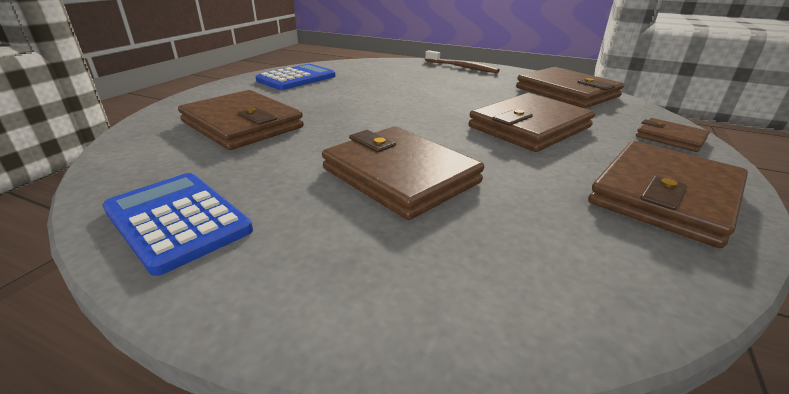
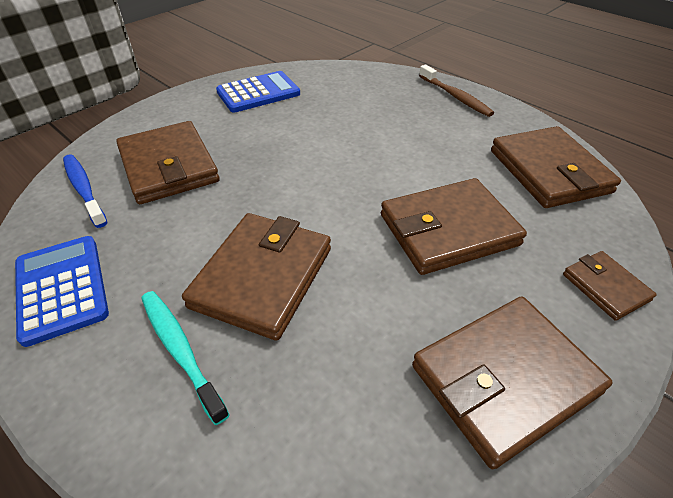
camera: 20 degrees right, 15 degrees up
(155, 149) = (84, 189): none -> blue toothbrush
(360, 238) = (180, 350): none -> turquoise toothbrush
(400, 175) = (263, 277): brown wallet -> brown wallet turned 45 degrees clockwise

